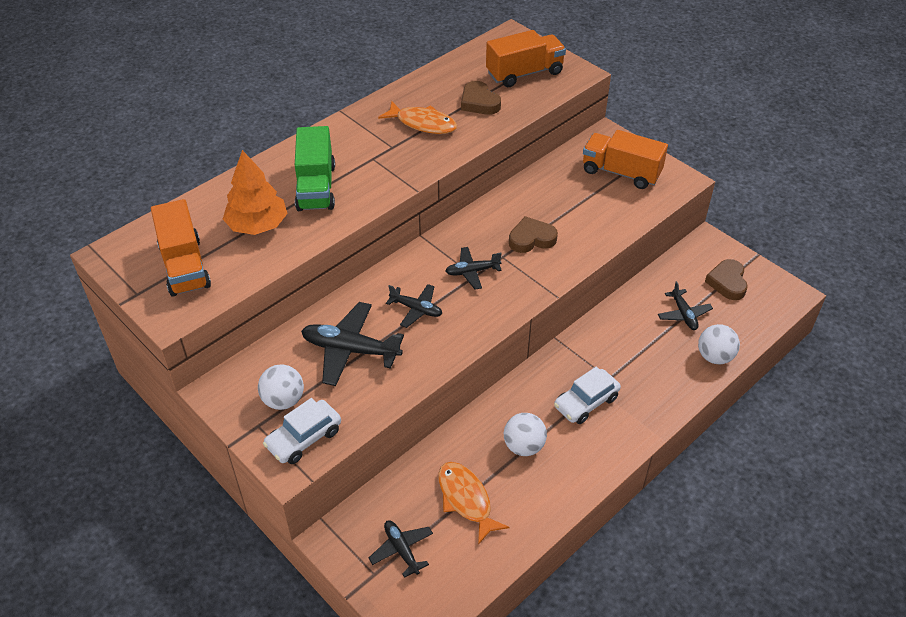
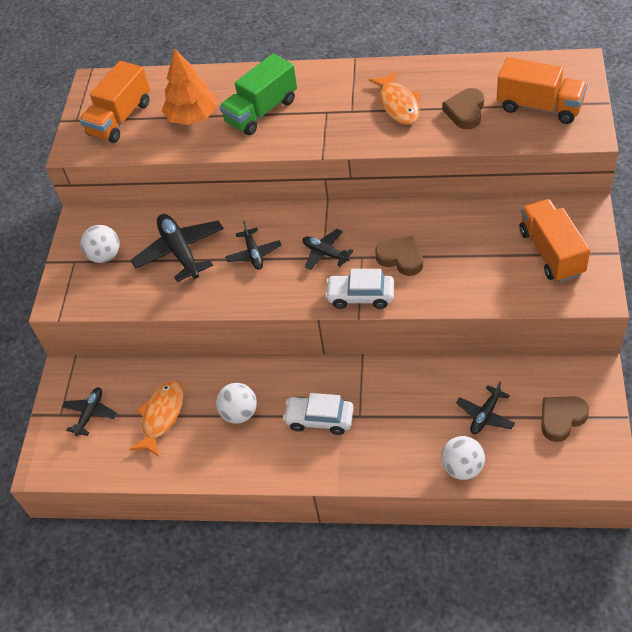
camera: 55 degrees right, 5 degrees up
(304, 438) = (86, 290): white car -> white car (360, 296)

